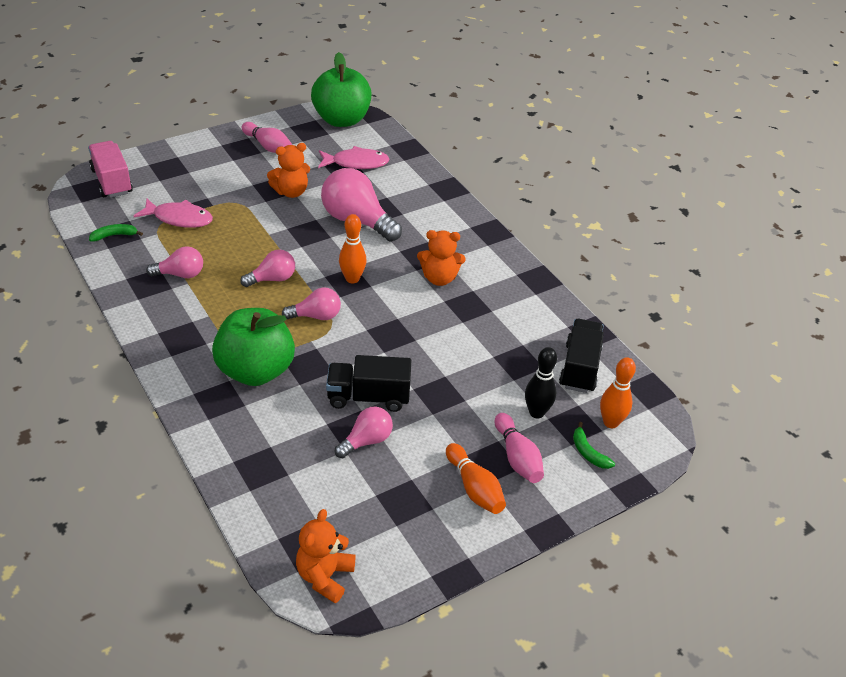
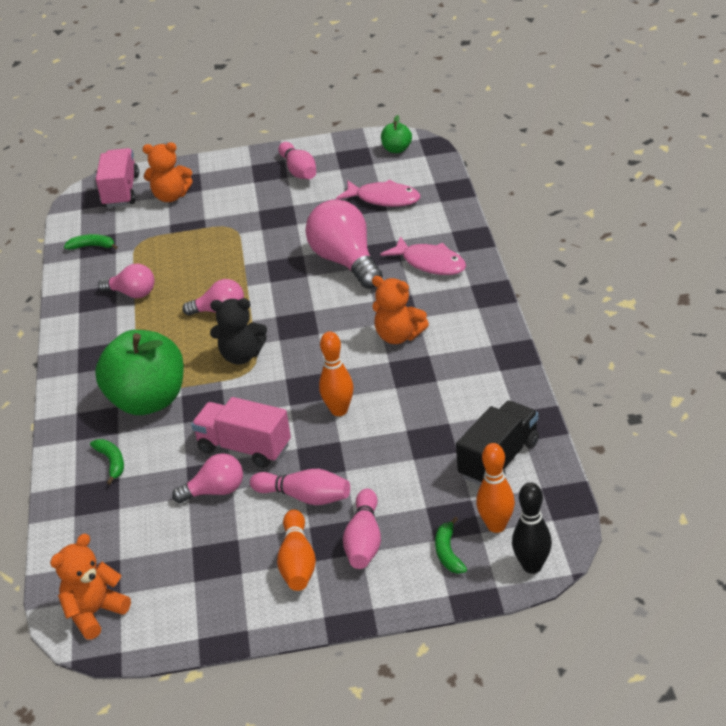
camera: 30 degrees right, 5 degrees down
(179, 218) = (164, 237): pink fish -> pink fish (430, 263)
(255, 433) = (111, 462): none -> green banana
(291, 192) = (294, 222): orange teddy bear -> orange teddy bear (171, 197)
(316, 316) = (241, 356): pink light bulb -> black teddy bear
(341, 120) = (397, 149): green apple -> green apple, size x0.45
(352, 279) = (303, 323): orange bowling pin -> orange bowling pin (339, 410)
(368, 397) = (244, 448): black truck -> pink truck
(446, 430) = (305, 497): none -> pink bowling pin
(536, 412) = (416, 498): black bowling pin -> black bowling pin (532, 566)

